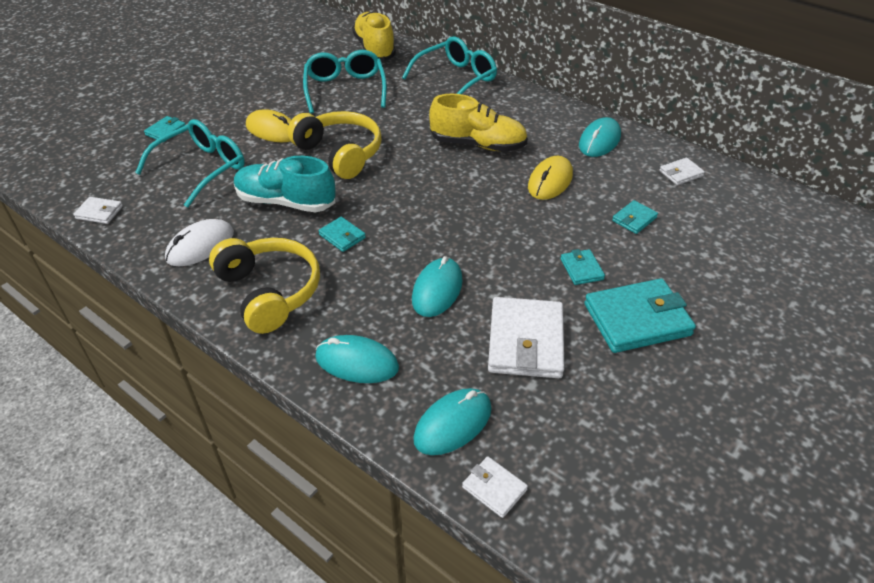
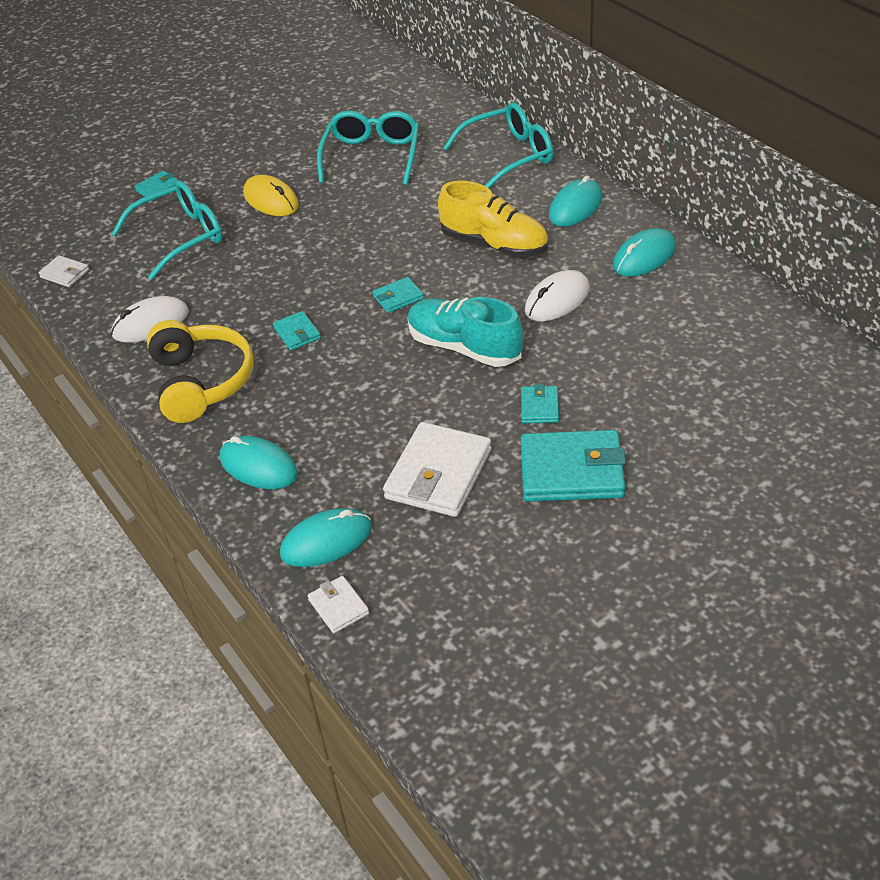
camera: 20 degrees right, 0 degrees up
(286, 202) = (253, 287): turquoise shoe -> turquoise shoe (464, 347)
(340, 153) = (333, 237): yellow headphones -> none
(374, 49) = (428, 106): yellow shoe -> none
(437, 290) = (371, 406): turquoise mouse -> turquoise mouse (575, 207)
(550, 181) = (557, 300): yellow mouse -> white mouse
(634, 219) = (632, 359): turquoise wallet -> turquoise wallet (398, 297)
(681, 173) = (722, 311): white wallet -> none

